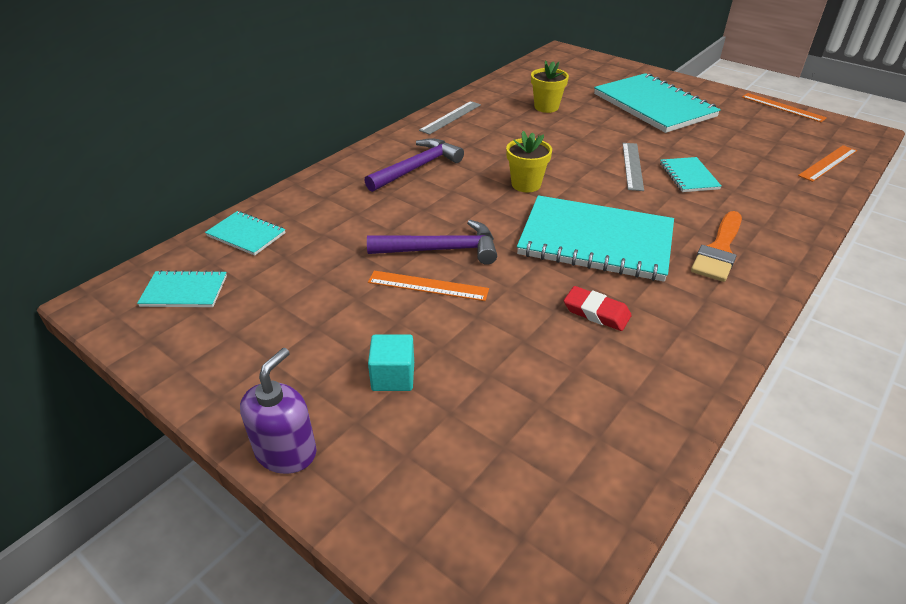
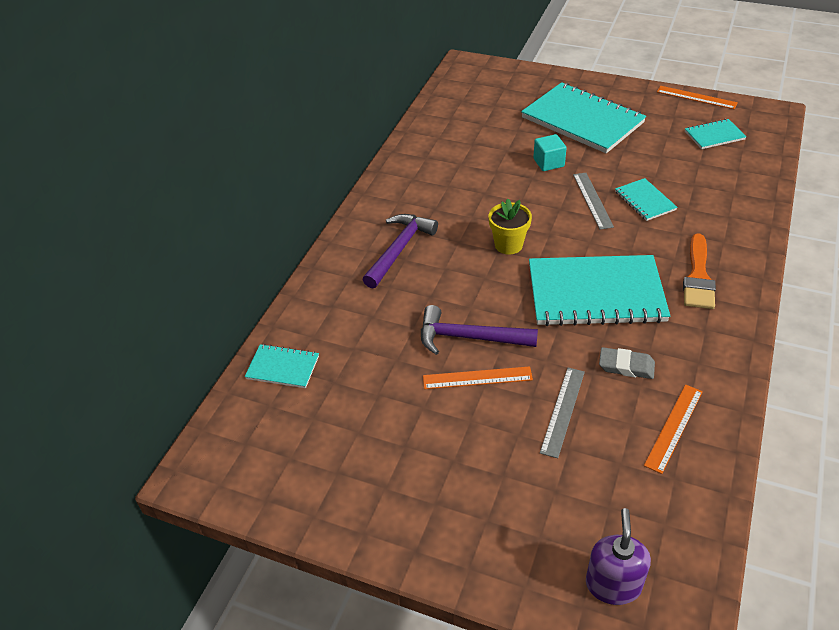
camera: 15 degrees left, 5 degrees up
(184, 291) = (265, 443): turquoise notebook -> turquoise notebook (714, 135)
(286, 452) = (447, 563): purple soap dispenser -> purple soap dispenser (613, 584)
(393, 376) = (494, 473): turquoise cube -> turquoise cube (548, 162)
(441, 250) = (469, 337): purple hammer -> purple hammer turned 150 degrees counterclockwise
(451, 117) = (399, 178): grey ruler -> grey ruler (563, 411)
(546, 107) = (484, 144): yellow flower pot -> none
(596, 312) = (626, 366): red eraser -> grey eraser
(827, 163) = (754, 157): orange ruler -> orange ruler (673, 427)

